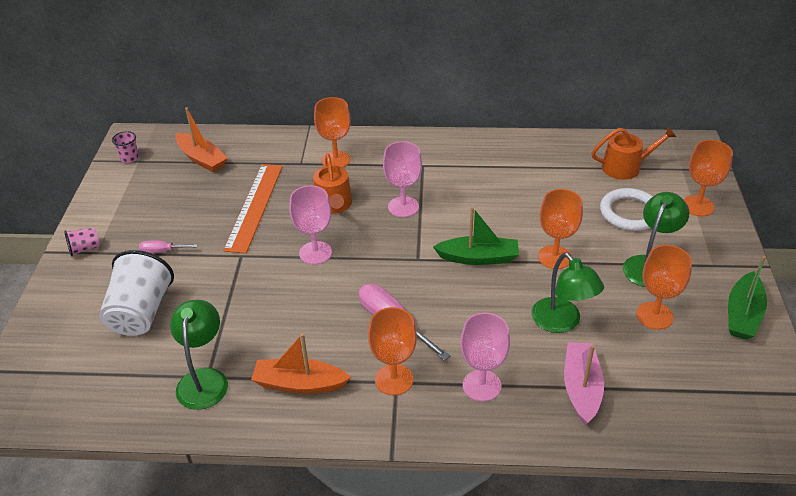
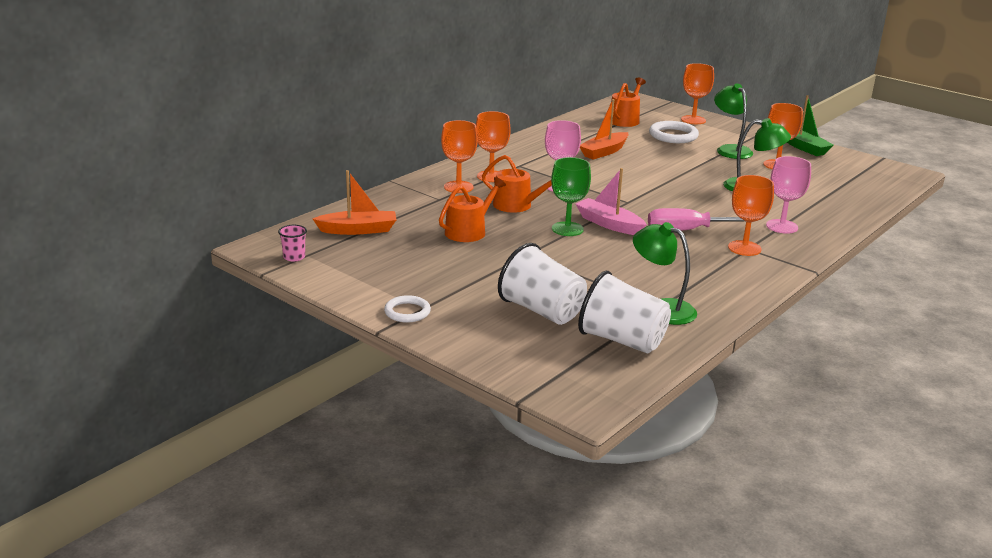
camera: 55 degrees left, 15 degrees down
(84, 249) = (407, 312): pink cup -> white ring
(123, 381) = (622, 340): none -> white cup
(162, 251) = (469, 281): pink screwdriver -> none
(254, 206) = (469, 231): orange ruler -> orange watering can
(299, 384) = (710, 278): orange boat -> orange boat (604, 152)
(315, 253) = (567, 229): pink goblet -> green goblet
(478, 258) = (654, 185): green boat -> none
(554, 257) = (686, 167): orange goblet -> orange goblet (491, 176)
(581, 388) = (816, 203): pink boat -> pink boat (609, 224)

